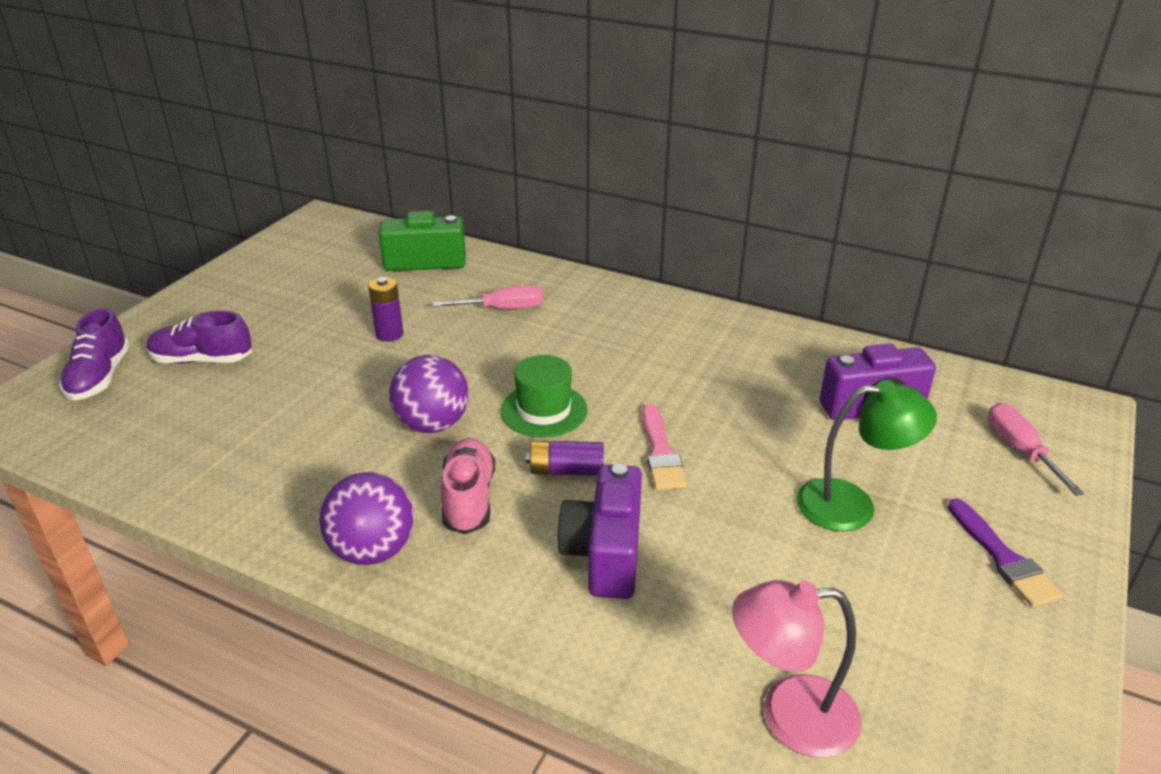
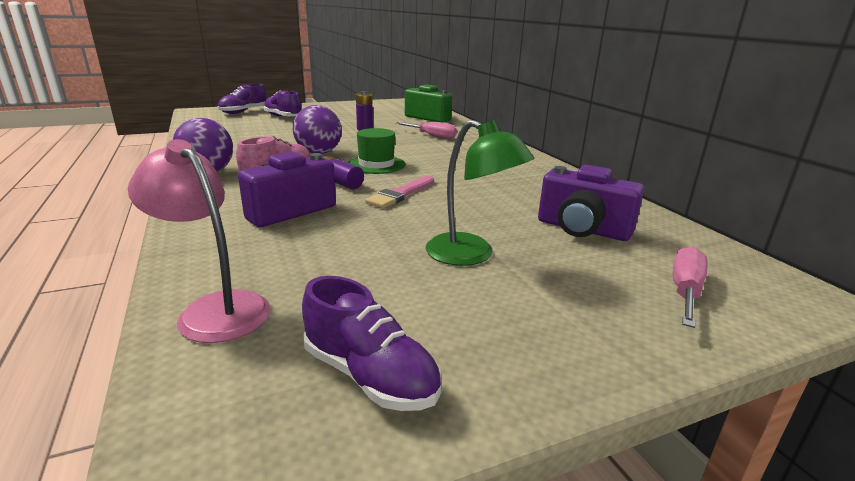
camera: 40 degrees right, 10 degrees down
(982, 680) = (370, 375): none -> purple shoe
(1003, 558) = (539, 330): purple brush -> none

